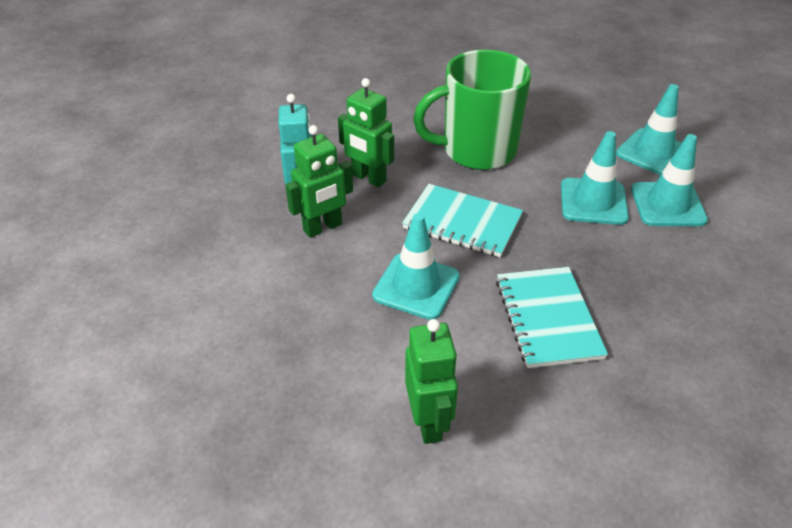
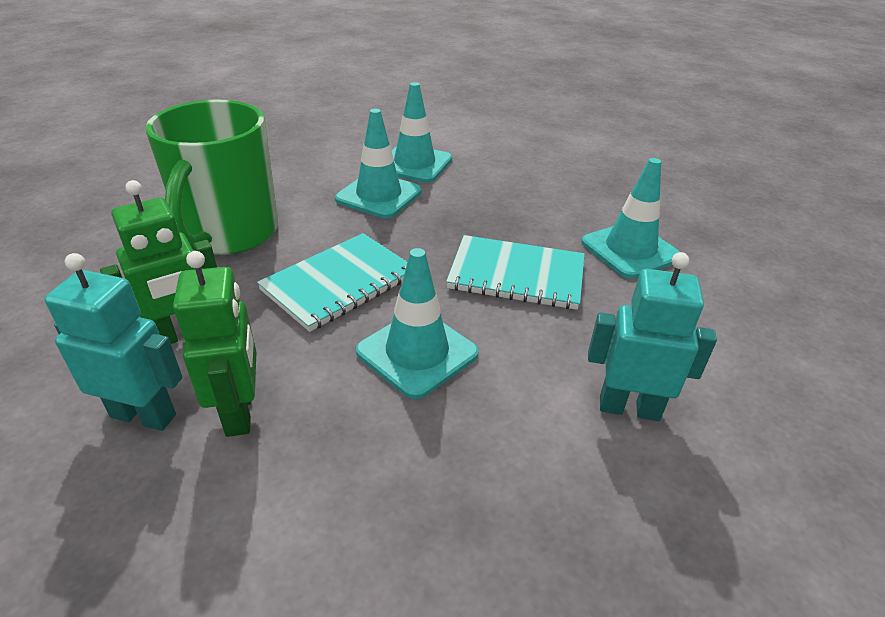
camera: 70 degrees left, 5 degrees down
(428, 422) = (629, 408): green robot -> turquoise robot
(653, 152) = (342, 145): turquoise traffic cone -> turquoise traffic cone (630, 250)

